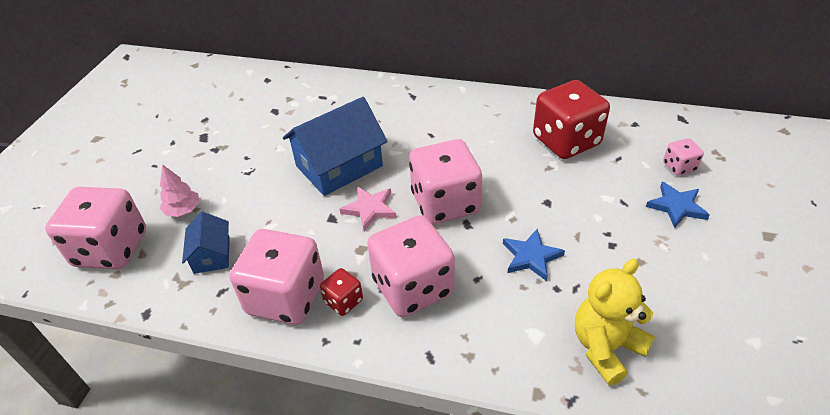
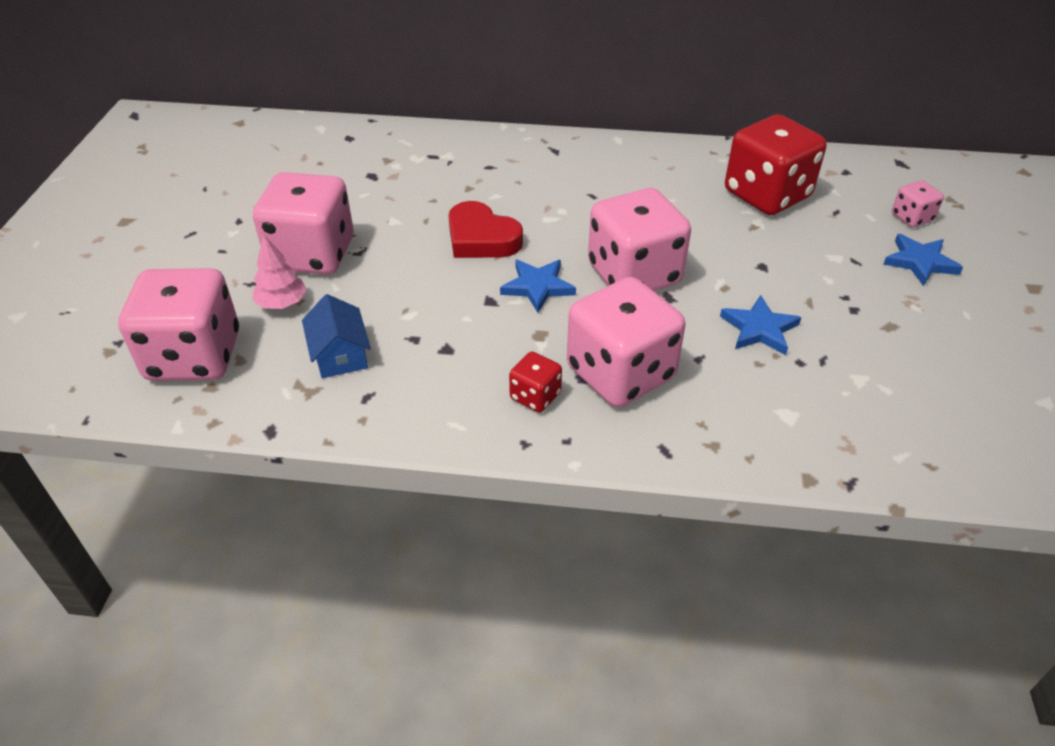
camera: 10 degrees left, 0 degrees up
(286, 297) = (457, 397): pink dice -> pink dice (312, 254)
(339, 166) = (481, 238): blue house -> red heart
(370, 209) = (537, 287): pink star -> blue star
(606, 347) = (876, 422): yellow teddy bear -> none

